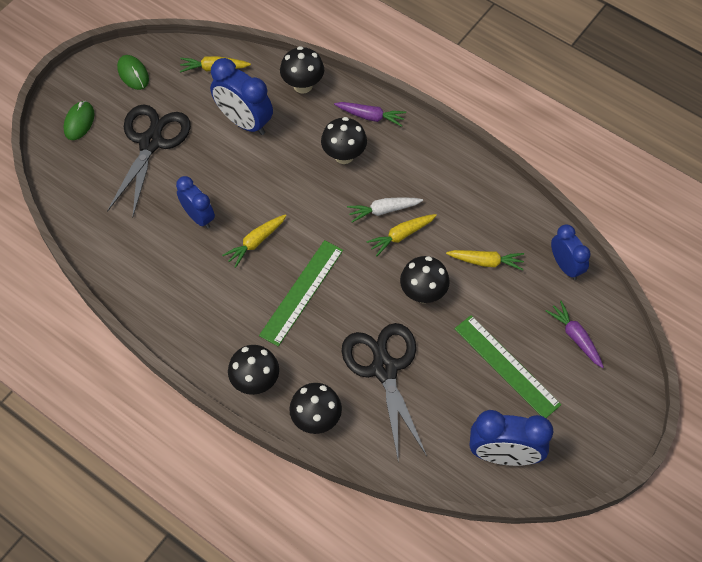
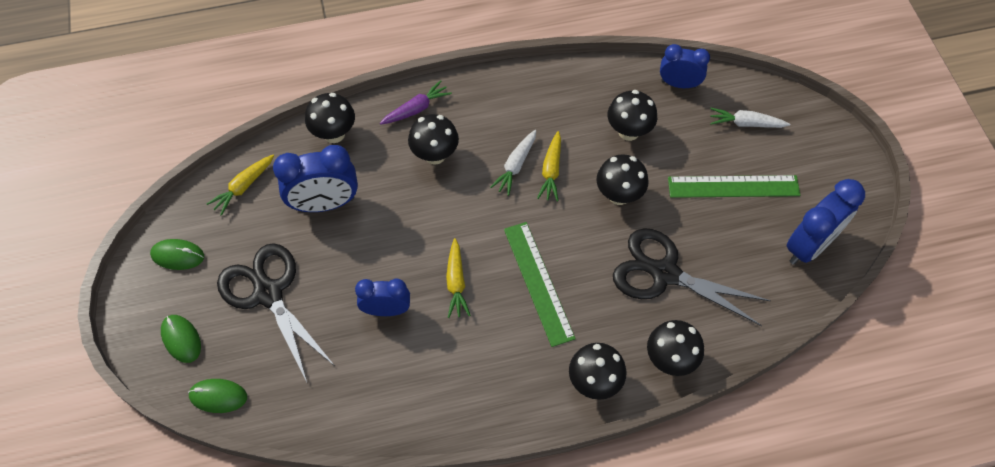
camera: 50 degrees left, 0 degrees up
(59, 172) = (218, 396): none -> green mouse
(486, 262) = (628, 131): yellow carrot -> black mushroom
(575, 337) = (746, 123): purple carrot -> white carrot

